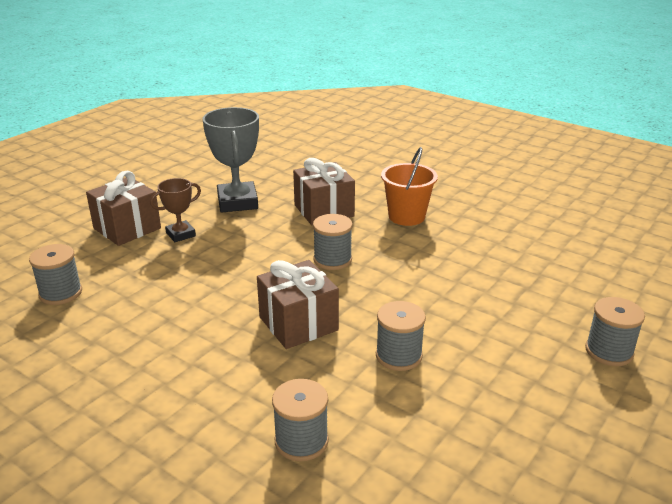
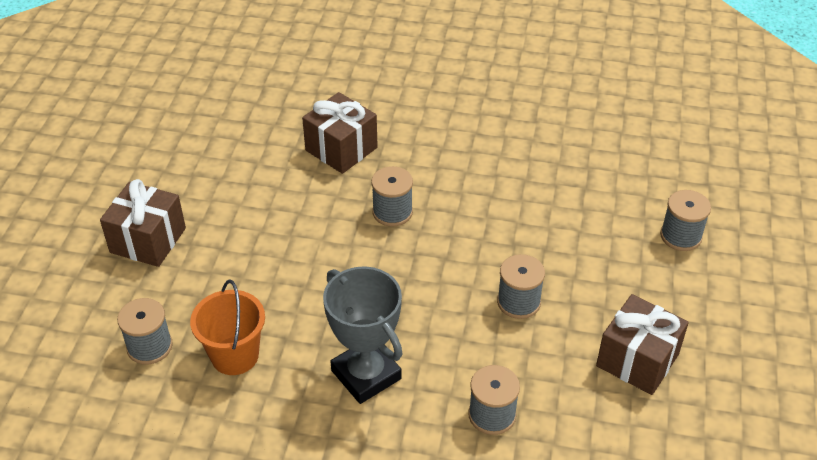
camera: 25 degrees left, 15 degrees up
(180, 234) = (214, 229): brown trophy -> none
(237, 202) = (241, 165): grey trophy -> grey trophy (366, 375)
(298, 323) = (411, 299): brown gift -> brown gift (637, 360)
(406, 216) = (429, 131): orange bucket -> orange bucket (235, 355)

